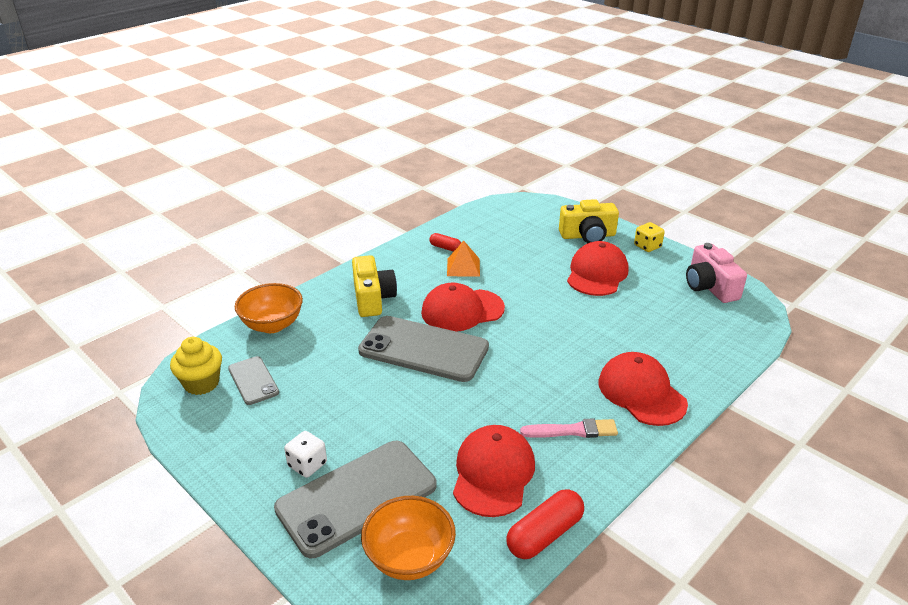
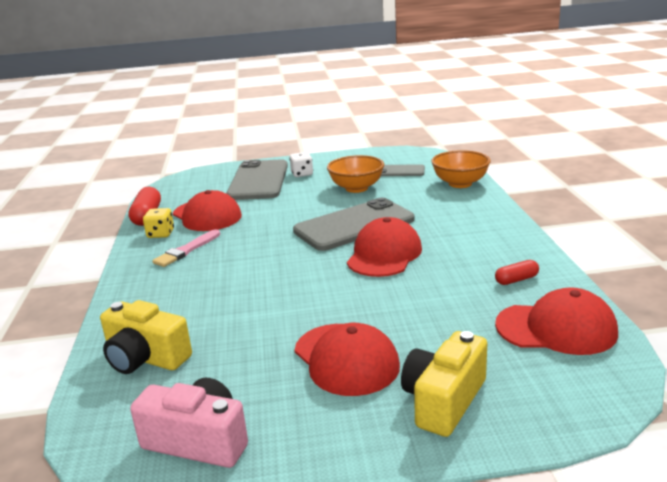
camera: 130 degrees right, 10 degrees down
(201, 383) = (417, 159): yellow cupcake -> none
(372, 298) = (454, 222): yellow camera -> yellow camera (145, 358)
(409, 558) = (202, 184): orange bowl -> orange bowl (356, 188)
(463, 267) = (461, 277): orange pyramid -> none
(641, 392) = (163, 293): red cap -> red cap (556, 328)
(647, 246) = (353, 446): yellow dice -> yellow dice (160, 234)

